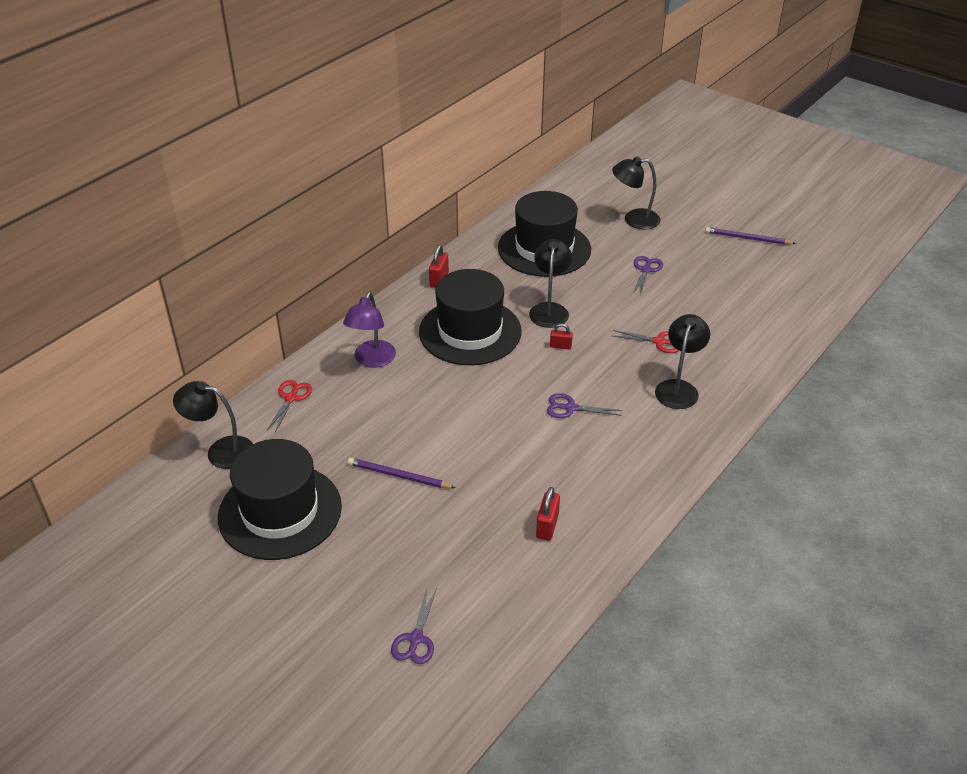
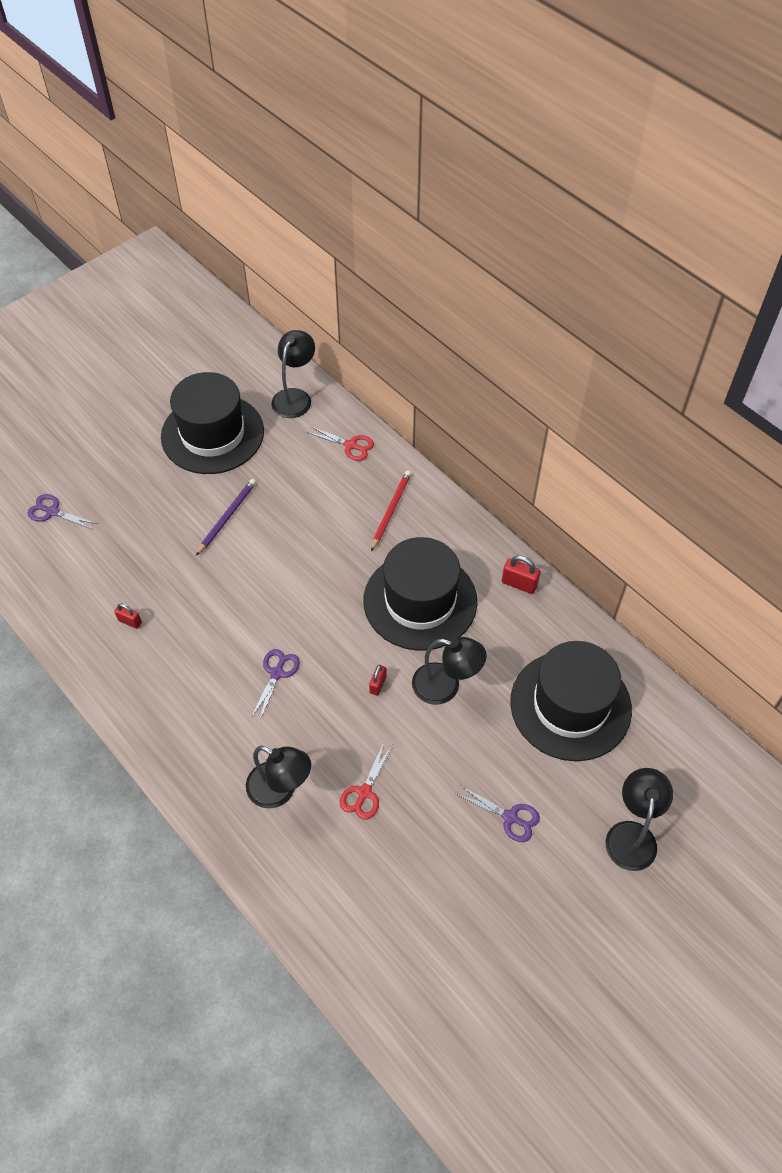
camera: 100 degrees right, 15 degrees up
(372, 360) = (391, 510): purple lamp -> red pencil
(547, 526) = (130, 621): red padlock -> red padlock, size x0.66
(747, 238) = (571, 985): purple pencil -> none

